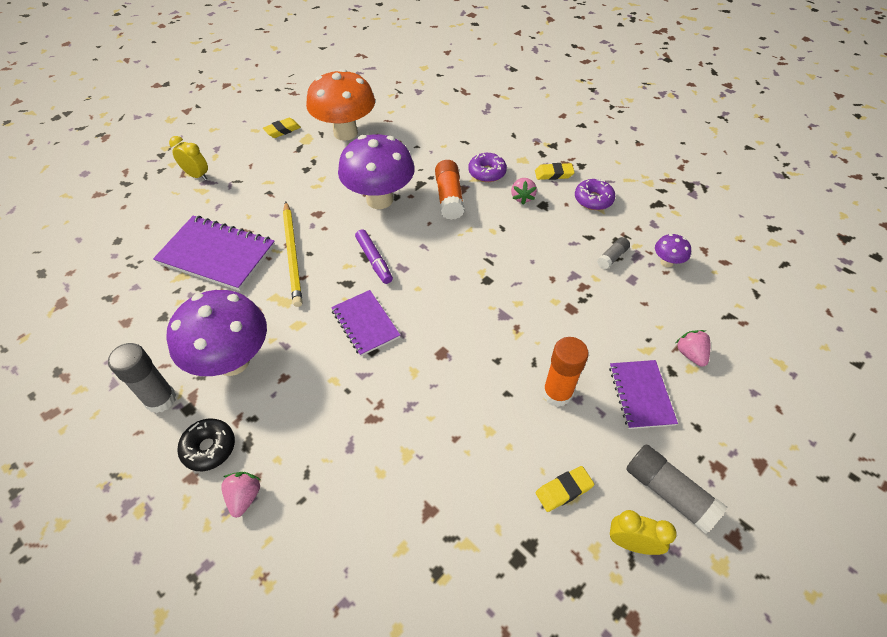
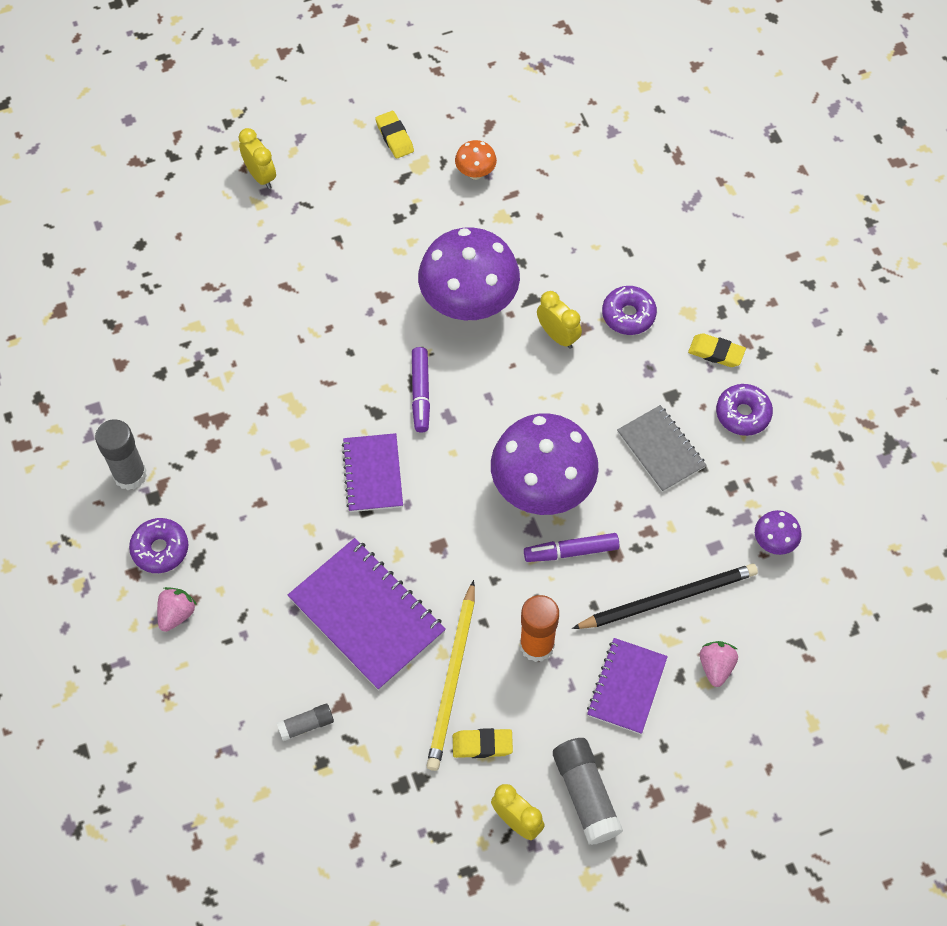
camera: 25 degrees right, 10 degrees up
(209, 448) = (160, 549): black donut -> purple donut
(217, 254) = (244, 311): purple notebook -> purple notebook (367, 615)
(233, 361) = (215, 461): purple mushroom -> purple mushroom (542, 489)
(282, 130) = (394, 137): yellow eraser -> yellow eraser turned 75 degrees clockwise
(292, 255) = (330, 346): yellow pencil -> yellow pencil (452, 679)
(345, 133) = (475, 173): orange mushroom -> orange mushroom, size x0.43
(449, 197) = (557, 336): orange glue stick -> yellow clock
(522, 197) = (651, 373): pink strawberry -> none
(540, 319) = (571, 551): none -> purple marker
(557, 236) = (660, 450): none -> grey notebook
(612, 257) = (710, 507): grey glue stick -> grey glue stick (306, 725)
(626, 323) = (668, 598): none -> black pencil

